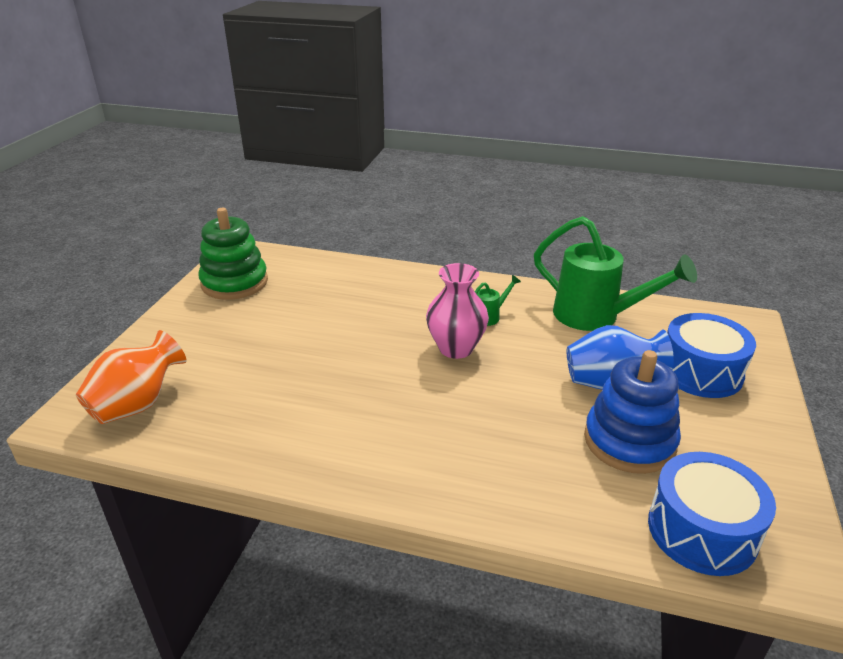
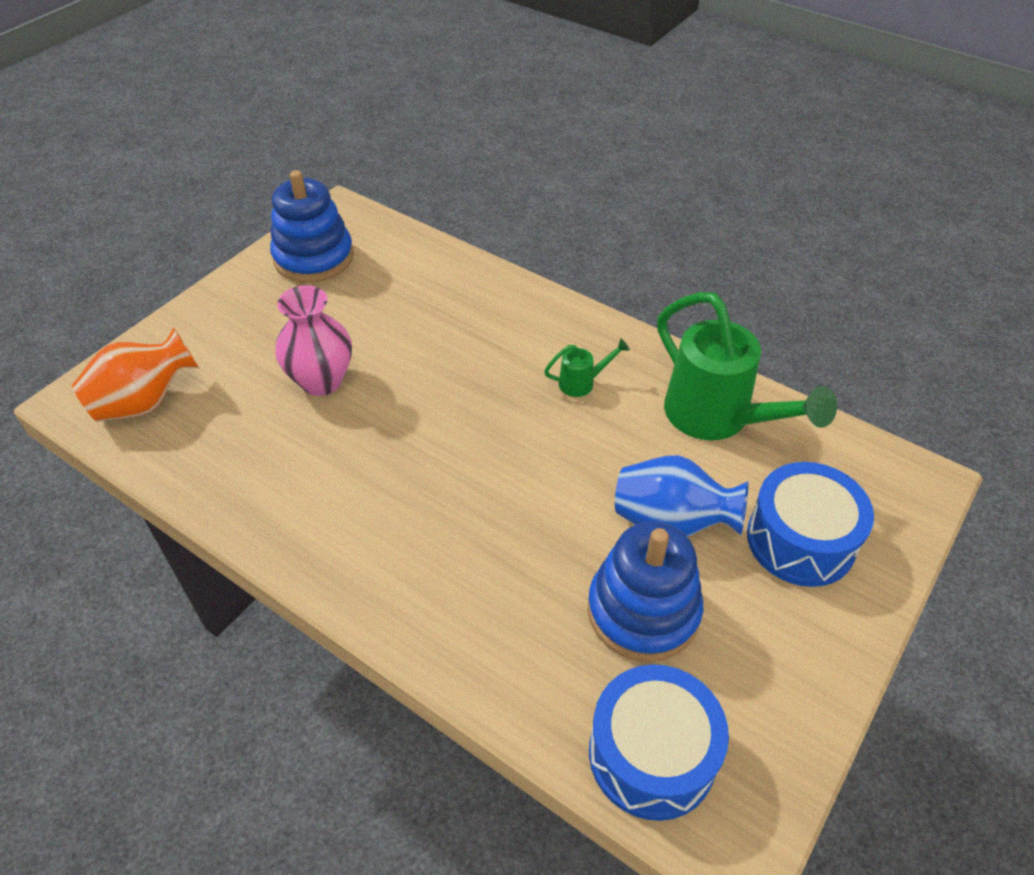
camera: 20 degrees right, 15 degrees up
(234, 282) = (314, 257): green stacking toy -> blue stacking toy
(456, 348) = (514, 420): pink vase -> pink vase (321, 381)

